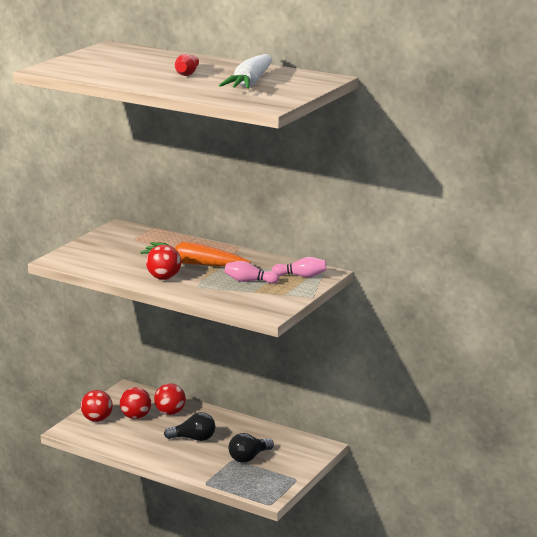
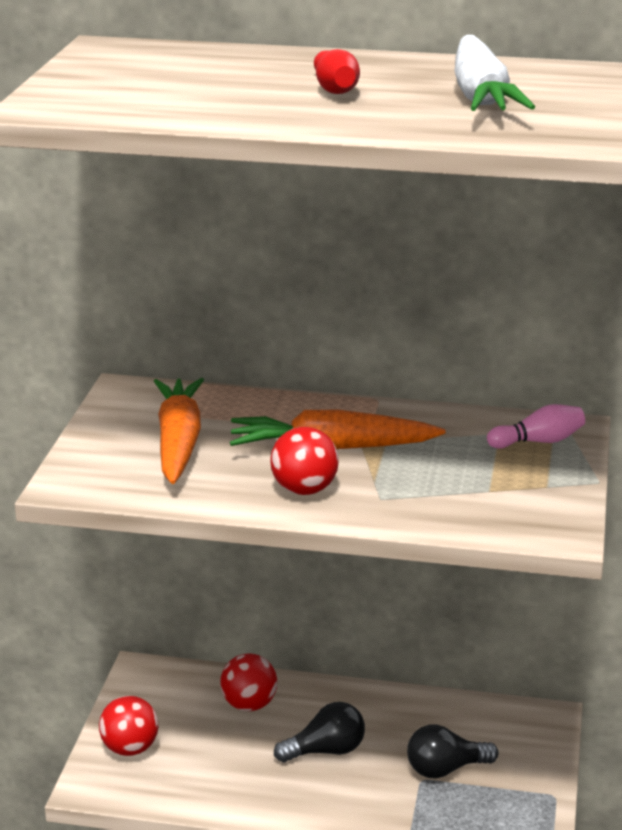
camera: 20 degrees left, 5 degrees up
(124, 251) = (178, 442): none -> orange carrot
(136, 417) = (195, 727): red ball -> none
(249, 281) = (461, 469): pink bowling pin -> none
(249, 457) = (445, 769): black light bulb -> black light bulb turned 45 degrees clockwise

